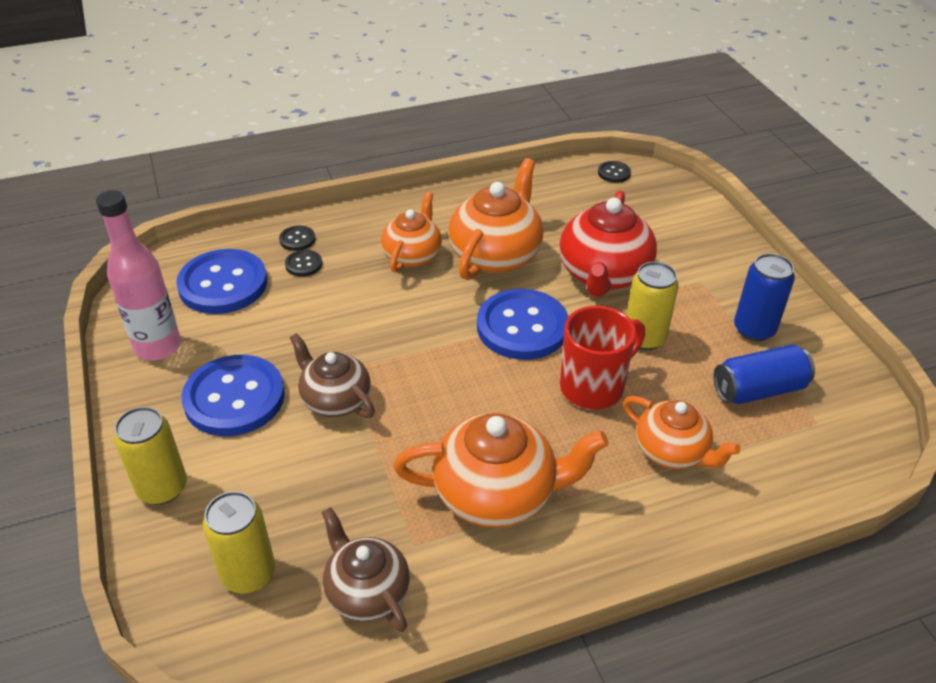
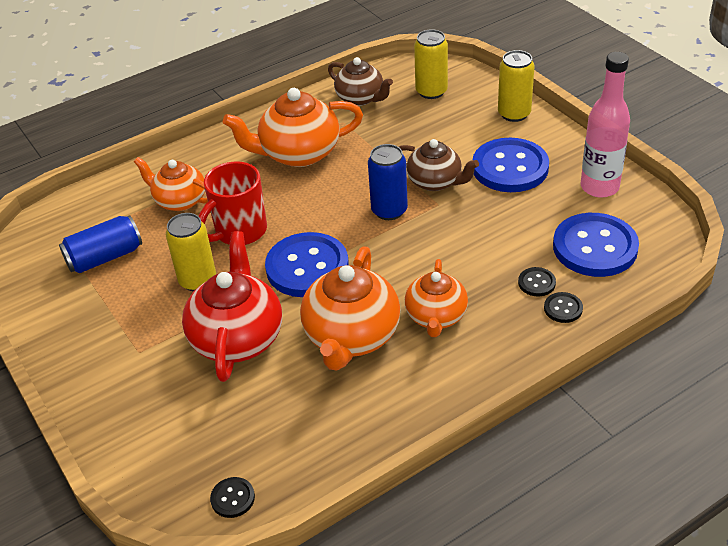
camera: 170 degrees right, 0 degrees up
(754, 329) = (96, 310): blue can -> blue can (389, 210)

